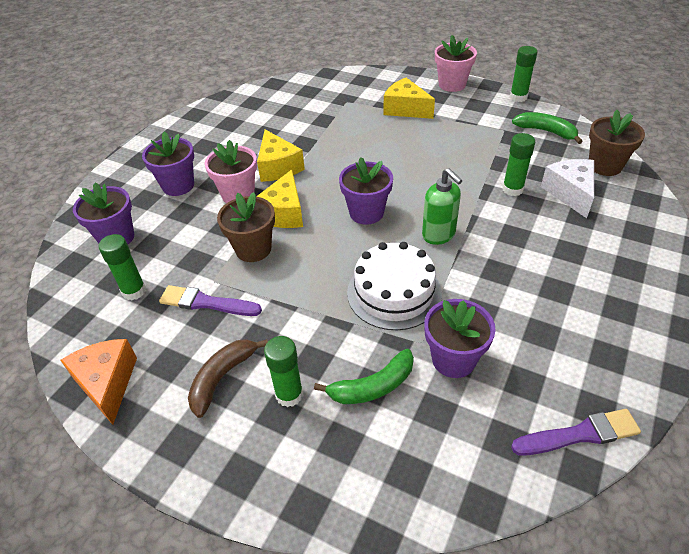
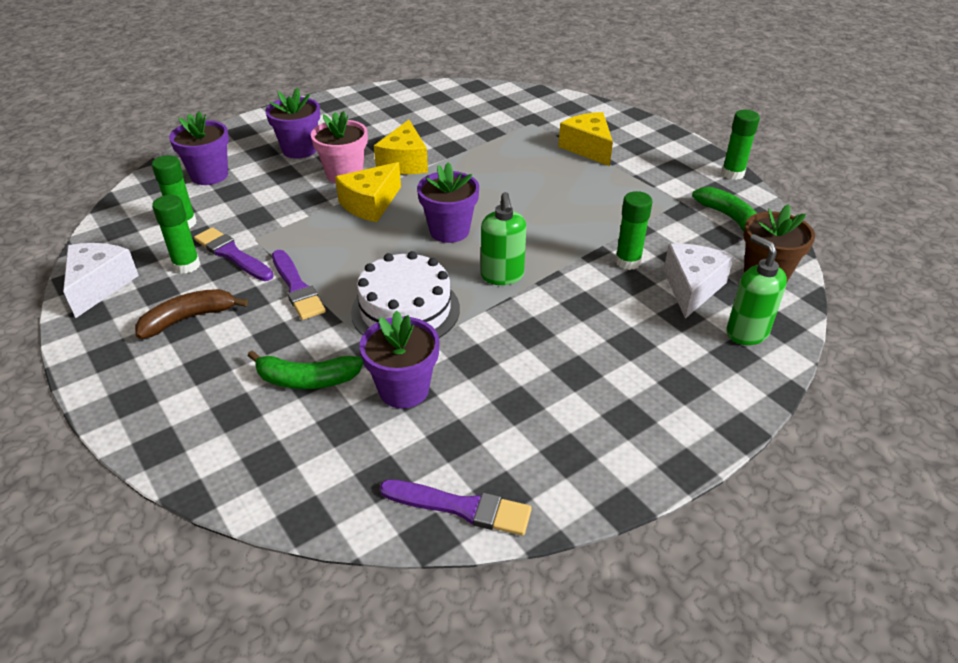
camera: 25 degrees right, 5 degrees down
(107, 384) = (99, 286): orange cheese -> white cheese
(253, 249) = (313, 225): brown flower pot -> none
(289, 394) = (229, 355): green glue stick -> green glue stick (187, 265)
(290, 310) = (297, 287): none -> purple brush
(452, 85) = (666, 139): pink flower pot -> none
(631, 213) = (746, 332): none -> green soap dispenser

